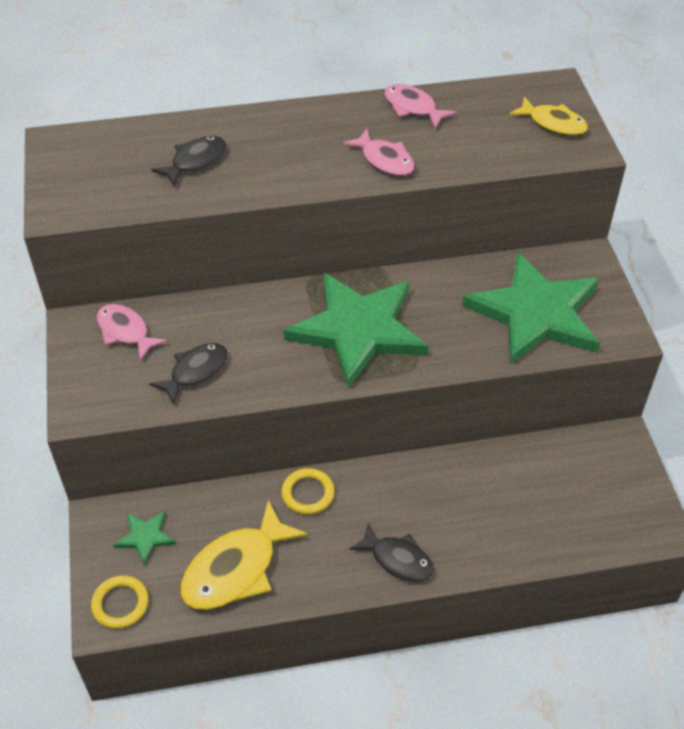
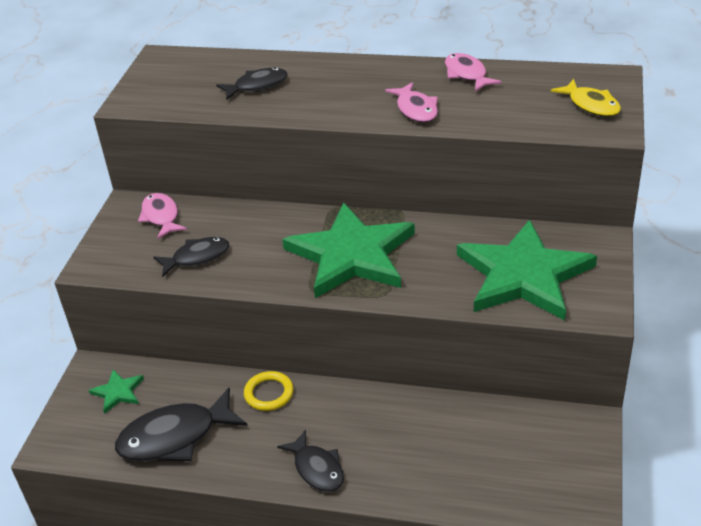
camera: 25 degrees right, 10 degrees down
(120, 604) = (69, 437): yellow ring -> none
(236, 569) = (175, 437): yellow fish -> black fish

